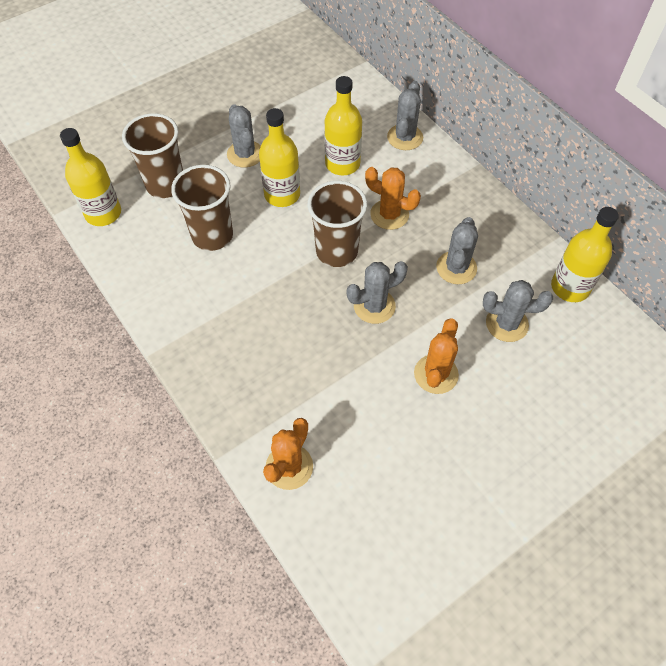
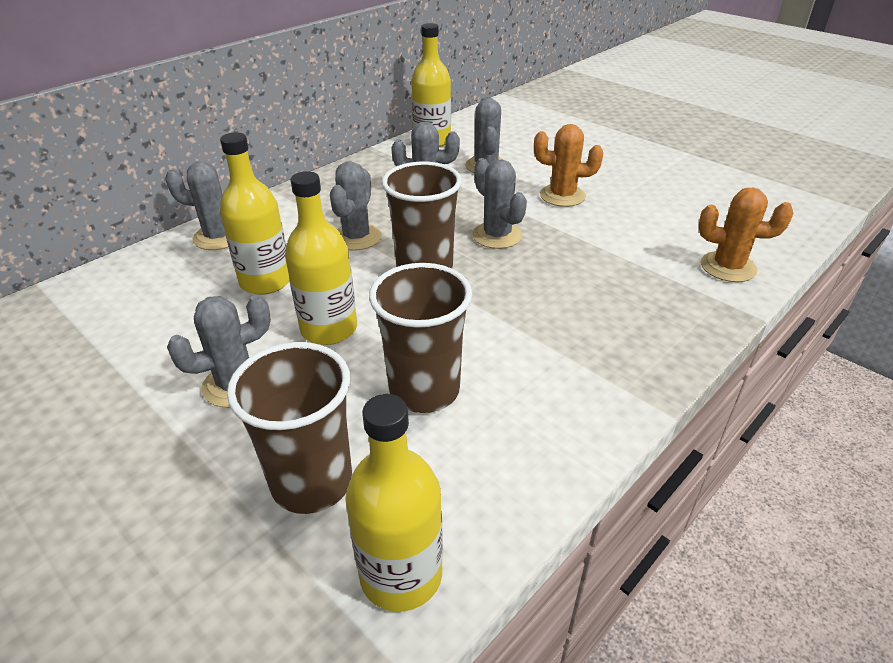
camera: 100 degrees left, 20 degrees down
(389, 215) = (356, 237): orange cactus -> grey cactus

